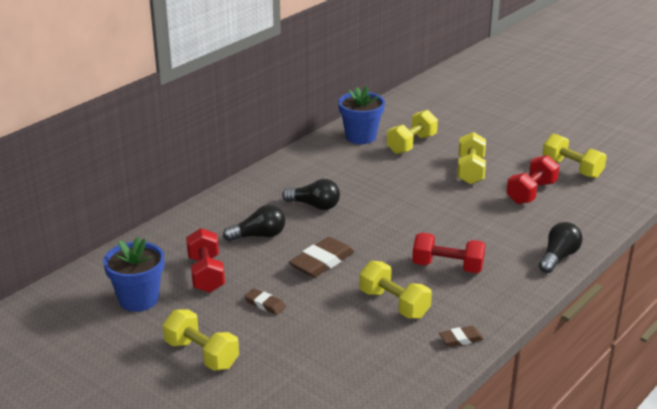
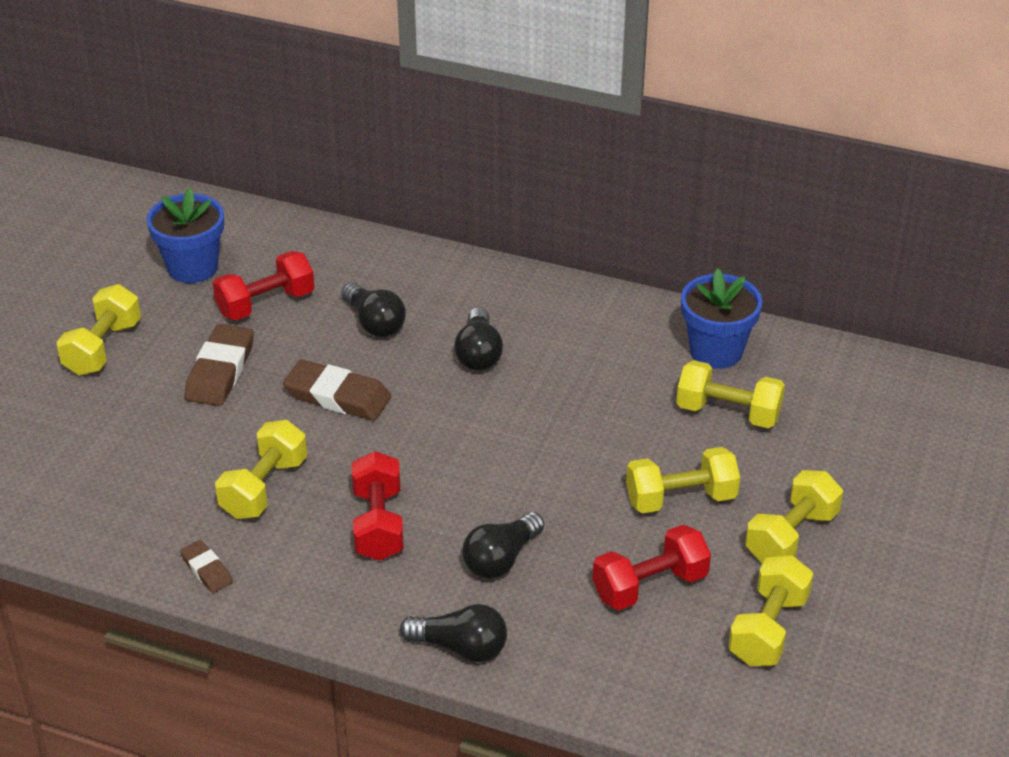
camera: 70 degrees right, 10 degrees up
(265, 304) = (220, 371): brown eraser -> brown eraser, size x1.81
(494, 232) = (501, 559): none -> black light bulb
(510, 149) = (791, 536): none -> yellow dumbbell
(531, 192) = (650, 585): red dumbbell -> red dumbbell turned 45 degrees counterclockwise

